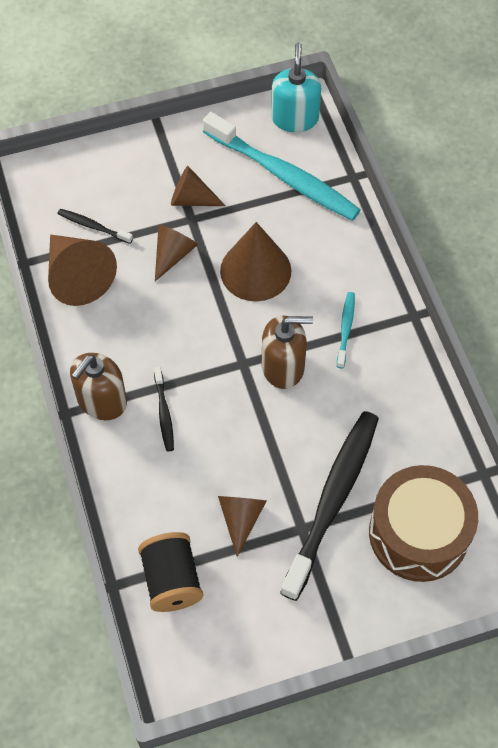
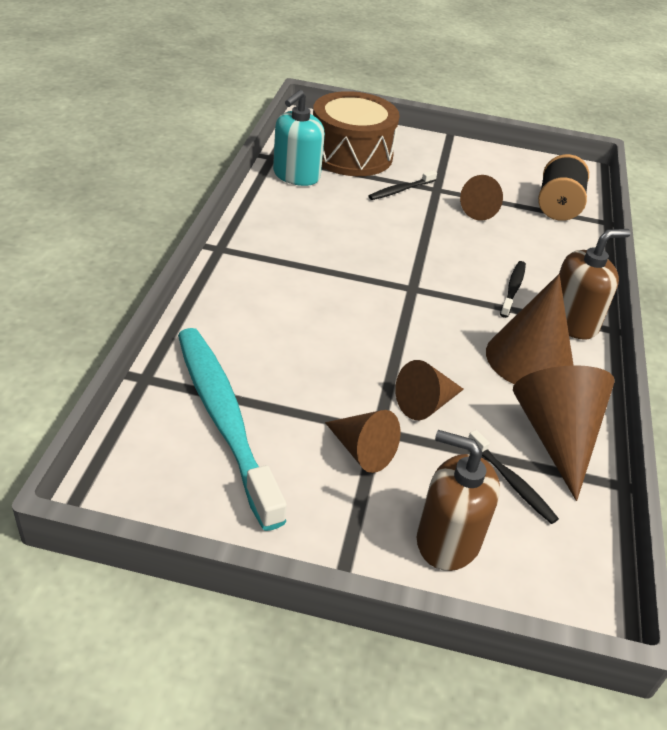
camera: 155 degrees left, 20 degrees down
(255, 270) = (341, 347): brown cone -> brown cone (529, 359)
(283, 366) = (376, 269): brown soap dispenser -> brown soap dispenser (447, 540)
(294, 118) = (140, 481): turquoise soap dispenser -> turquoise soap dispenser (296, 175)
(333, 500) = (400, 190): black toothbrush -> black toothbrush, size x0.44
(345, 329) = (292, 267): turquoise toothbrush -> none

